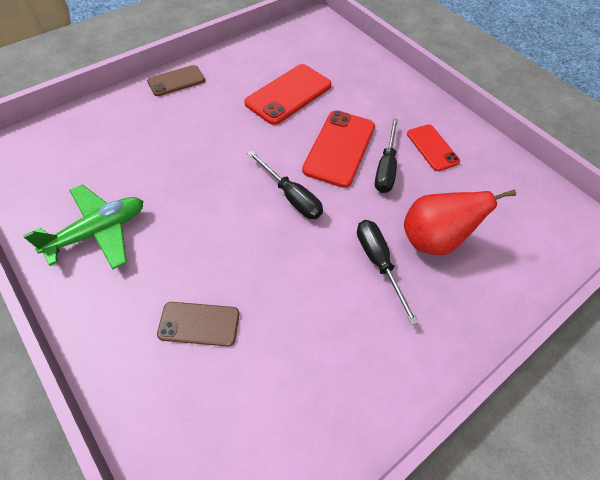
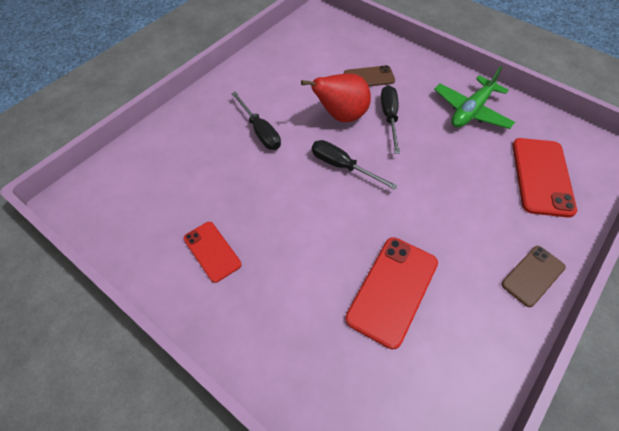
camera: 170 degrees right, 0 degrees up
(339, 148) = (312, 226): red phone -> red phone (541, 176)
(385, 168) = (261, 214): black screwdriver -> black screwdriver (389, 117)
(433, 240) = (217, 156): red pear -> red pear (341, 116)

